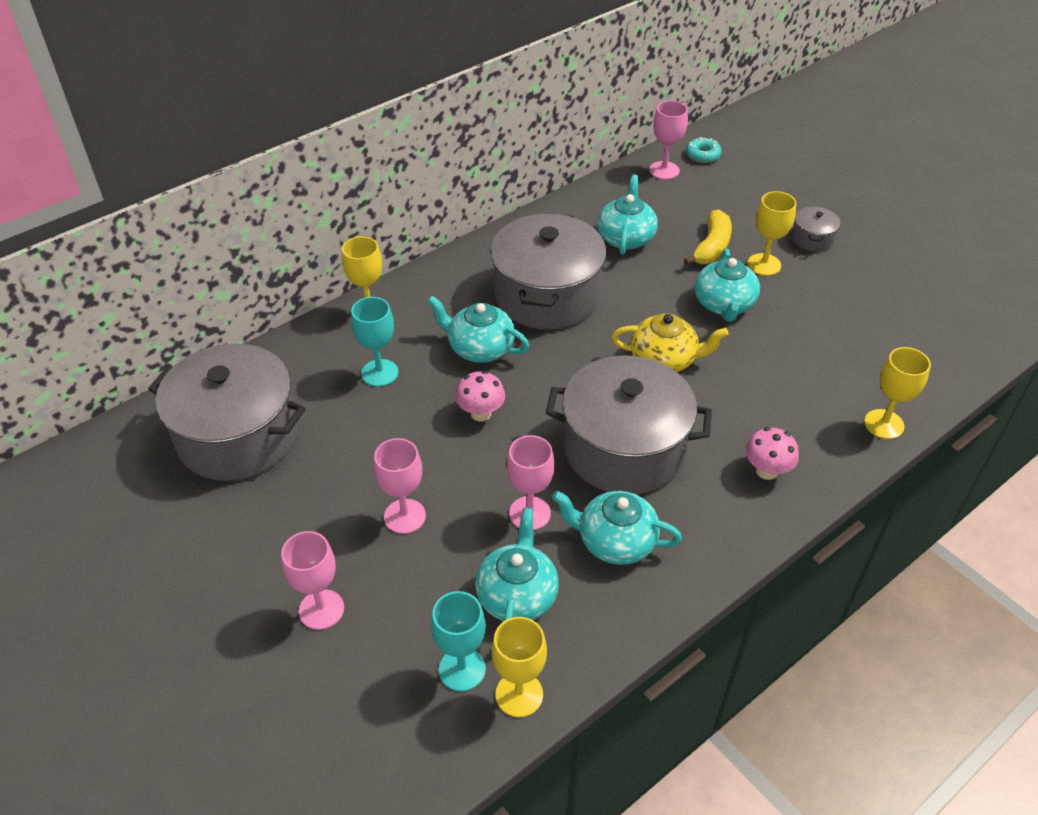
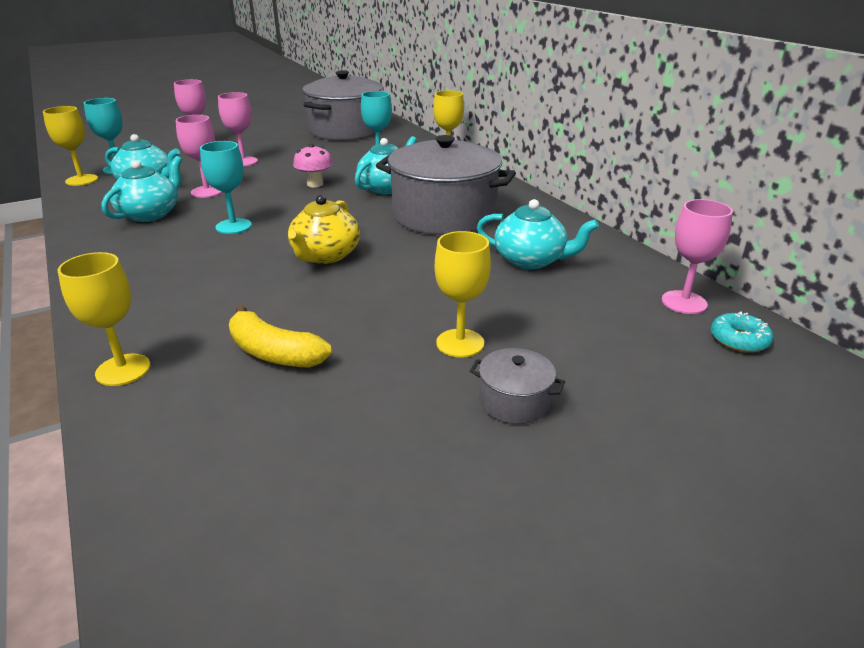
camera: 100 degrees right, 15 degrees down
(624, 448) = (233, 226): grey pot -> turquoise goblet
(711, 247) = (505, 310): yellow banana -> yellow banana (274, 353)
(724, 305) = (392, 300): turquoise teapot -> none
(766, 471) = (143, 283): pink mushroom -> none

